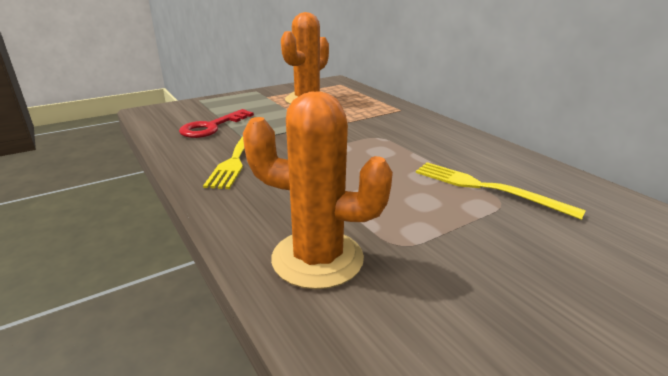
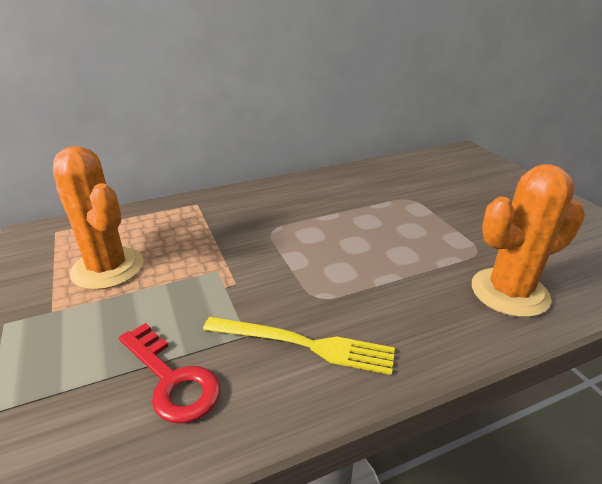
camera: 80 degrees left, 5 degrees up
(317, 259) = (509, 292): orange cactus -> orange cactus turned 45 degrees clockwise
(487, 188) = (389, 199): yellow fork -> none

